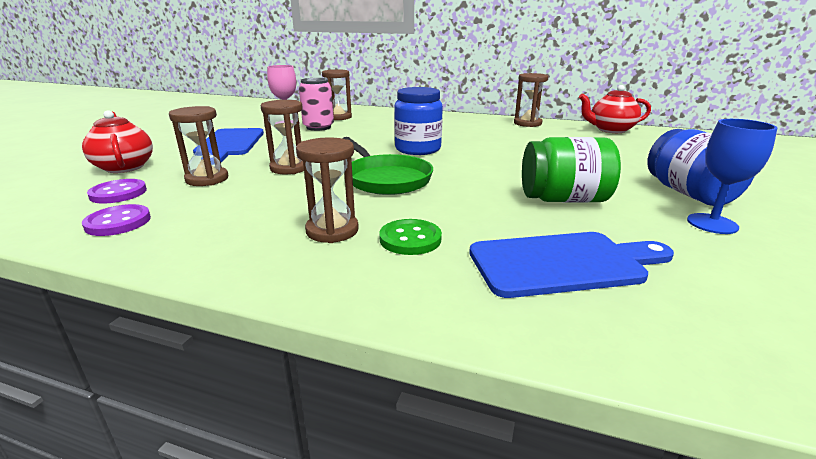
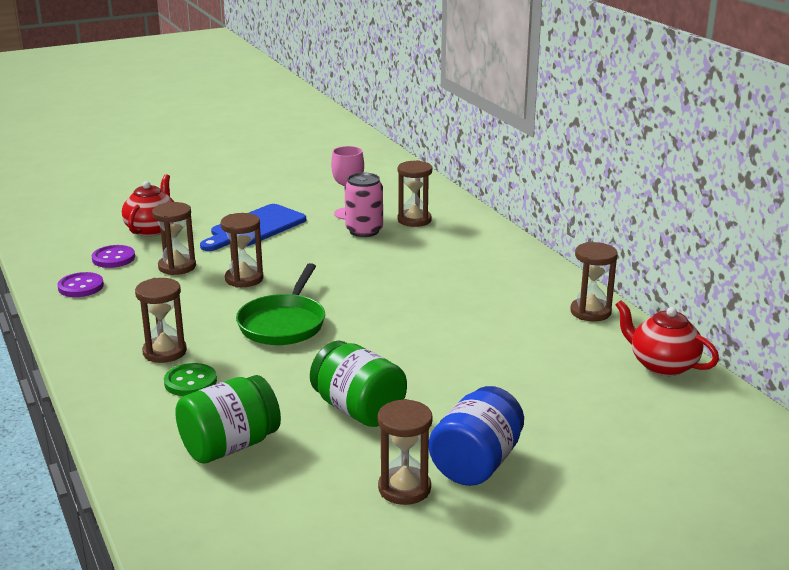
camera: 45 degrees right, 0 degrees up
(418, 149) = (382, 300): blue jar -> none
(562, 263) = (230, 446): blue cutting board -> green jar
(712, 224) = (404, 488): blue goblet -> brown hourglass

